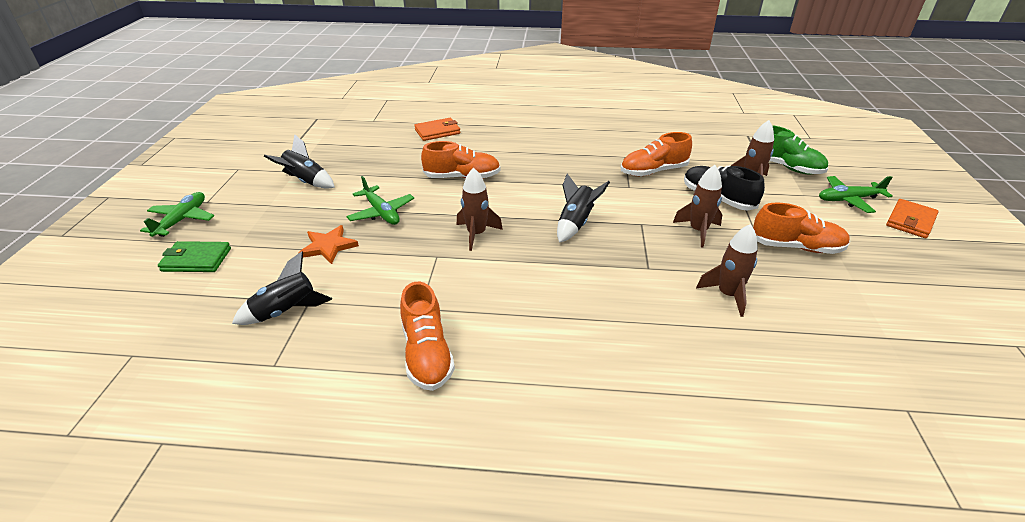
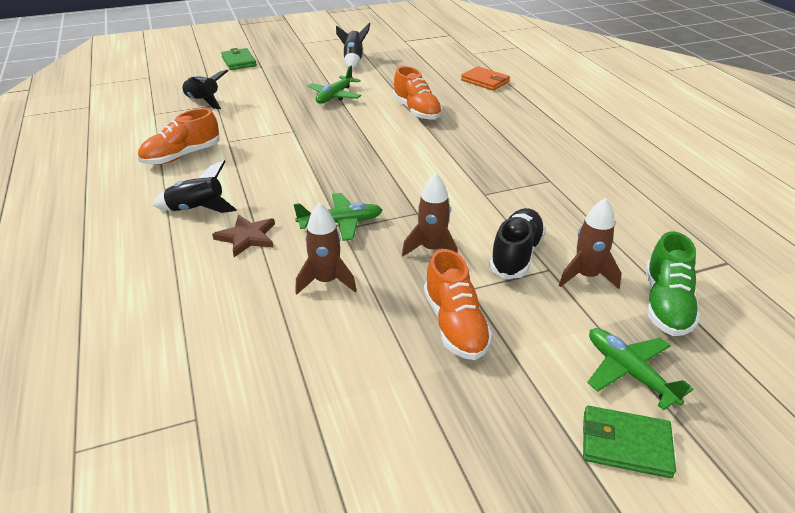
camera: 65 degrees right, 0 degrees up
(182, 220) = (276, 44): green plane -> green plane (341, 223)
(328, 246) = (279, 92): orange star -> none
(476, 234) = (334, 138): brown rocket -> none
(575, 223) = (387, 178): black rocket -> black rocket (197, 209)
(638, 330) = (247, 237): none -> brown star
(653, 171) = (535, 203): orange shoe -> none
(910, 221) = (625, 444): orange wallet -> green wallet

